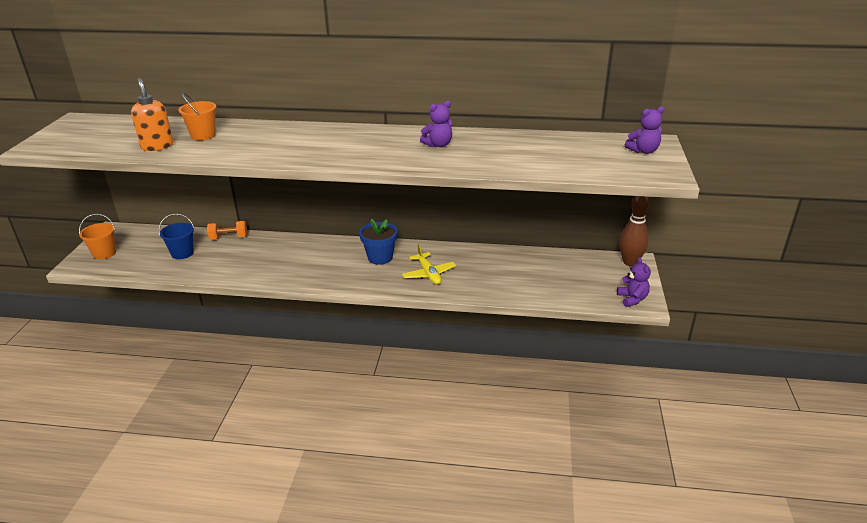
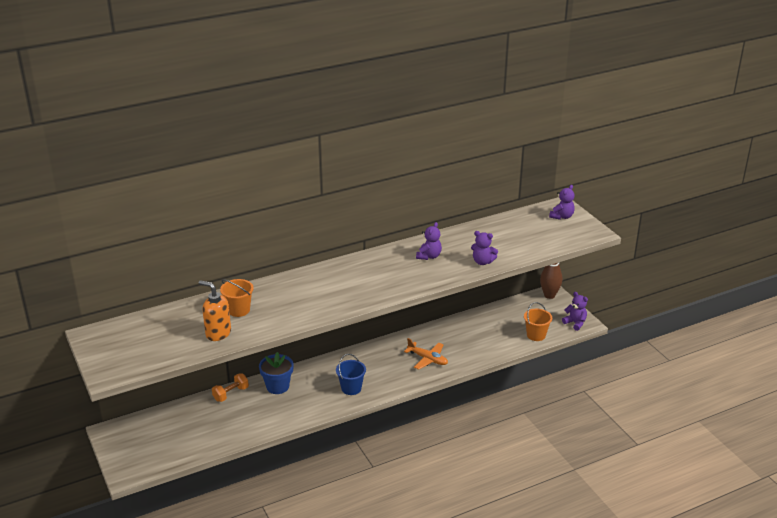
camera: 35 degrees left, 0 degrees up
(104, 253) = (136, 453): orange bucket -> orange bucket (536, 335)
(182, 253) = (209, 423): blue bucket -> blue bucket (351, 388)
(380, 257) = (377, 360): blue flower pot -> blue flower pot (277, 386)
(428, 274) = (427, 359): yellow plane -> orange plane
(488, 164) = (482, 262): none -> purple teddy bear

